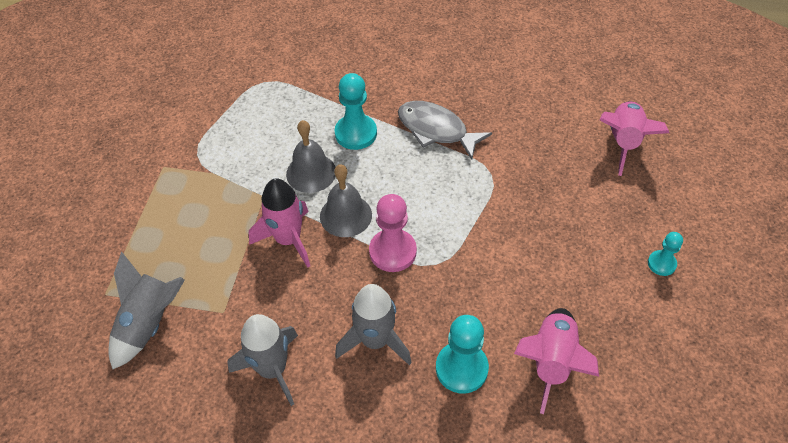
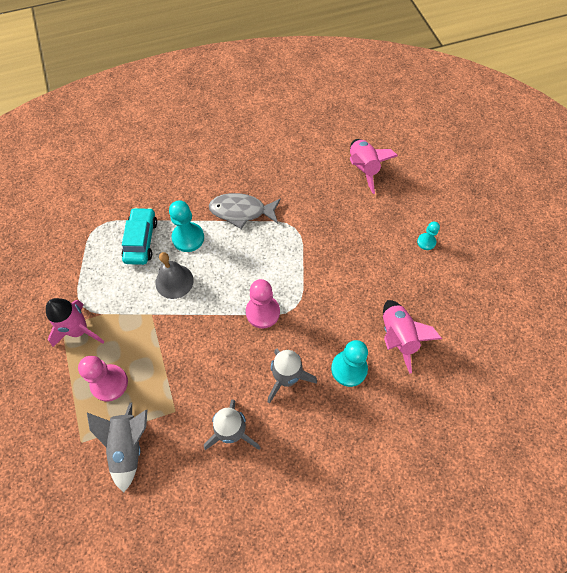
camera: 30 degrees left, 10 degrees up
(173, 247) = (109, 383): none -> pink pawn
(288, 239) = (188, 337): pink rocket -> pink rocket (79, 330)
(302, 115) = (141, 240): none -> turquoise car
(345, 215) = (217, 301): grey bell -> none

